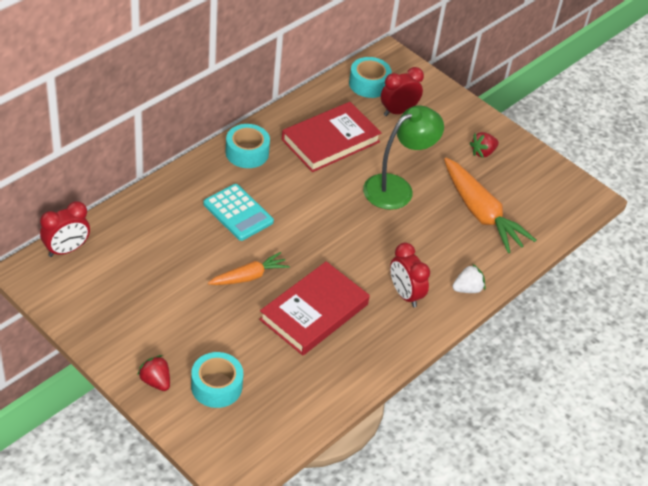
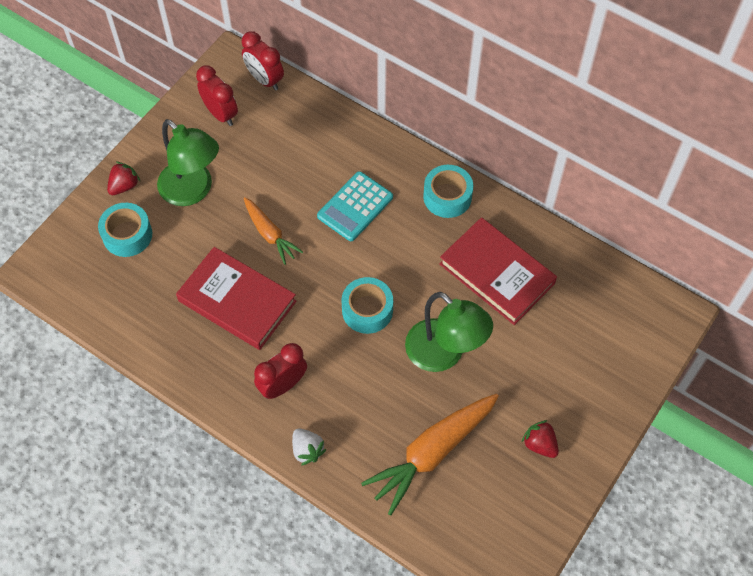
camera: 85 degrees right, 15 degrees up
(181, 326) = (193, 191): none -> green lamp
(369, 84) = (613, 298): turquoise tape -> turquoise tape (367, 310)
(398, 111) = (576, 337): red clock -> red clock (221, 114)

